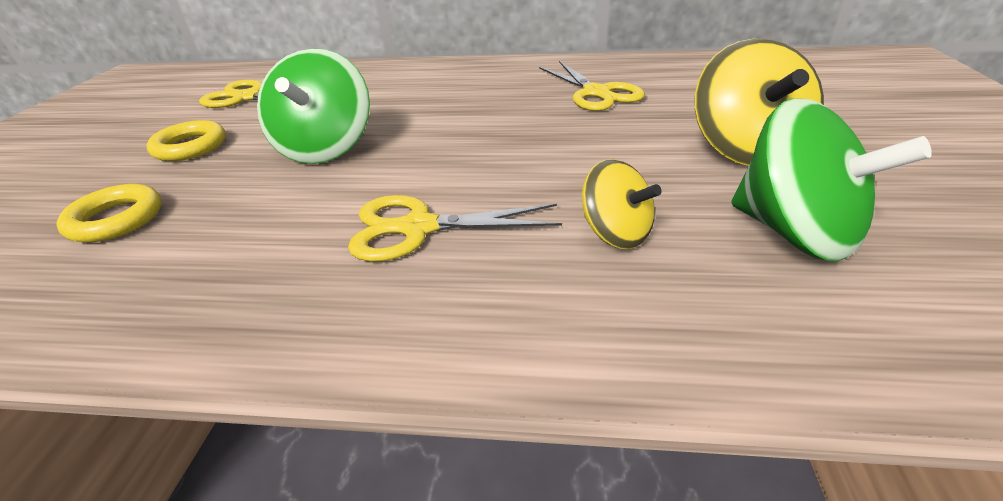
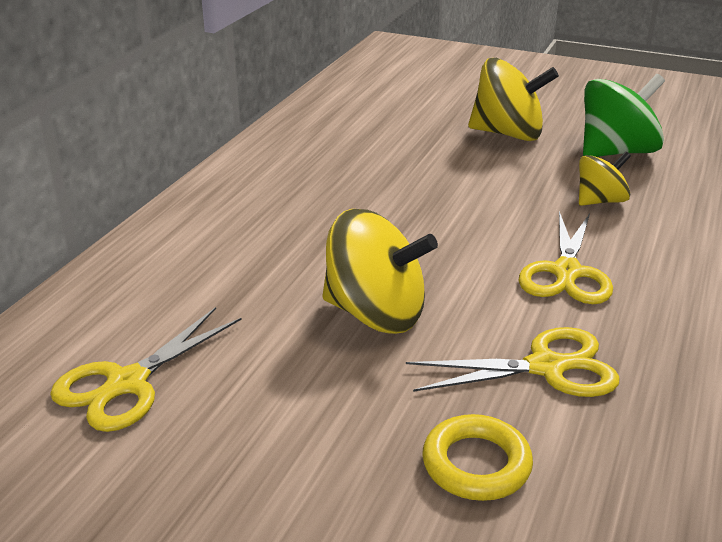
camera: 75 degrees left, 5 degrees down
(190, 147) = (290, 426): yellow ring -> none
(326, 148) = (375, 314): green spinning top -> yellow spinning top
(596, 93) = (356, 156): yellow scissors -> yellow scissors (546, 367)

